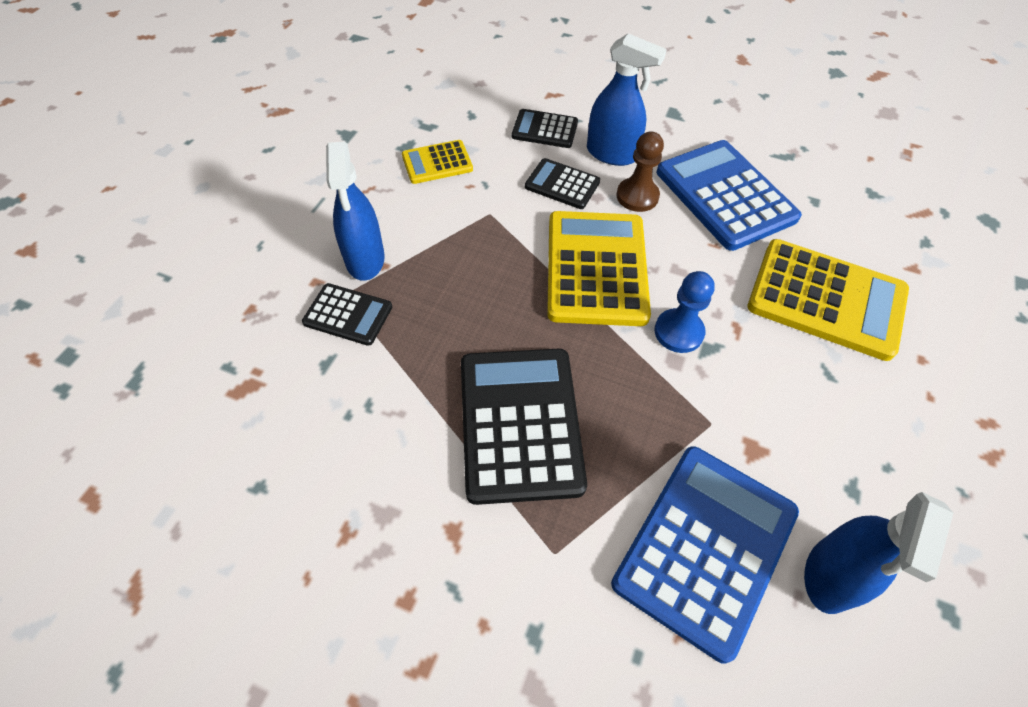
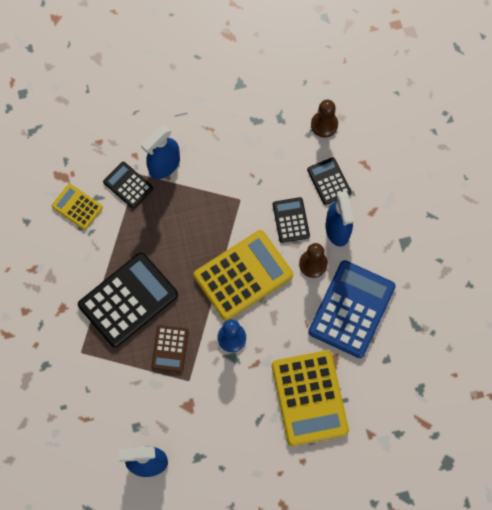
camera: 55 degrees right, 15 degrees up
(348, 315) = (128, 185): black calculator -> black calculator turned 150 degrees clockwise
(437, 163) = (255, 146): yellow calculator -> yellow calculator (77, 207)
(474, 98) = (324, 125): none -> brown pawn
(642, 417) = (170, 349): none -> brown calculator
(705, 547) = (125, 409): blue calculator -> none

